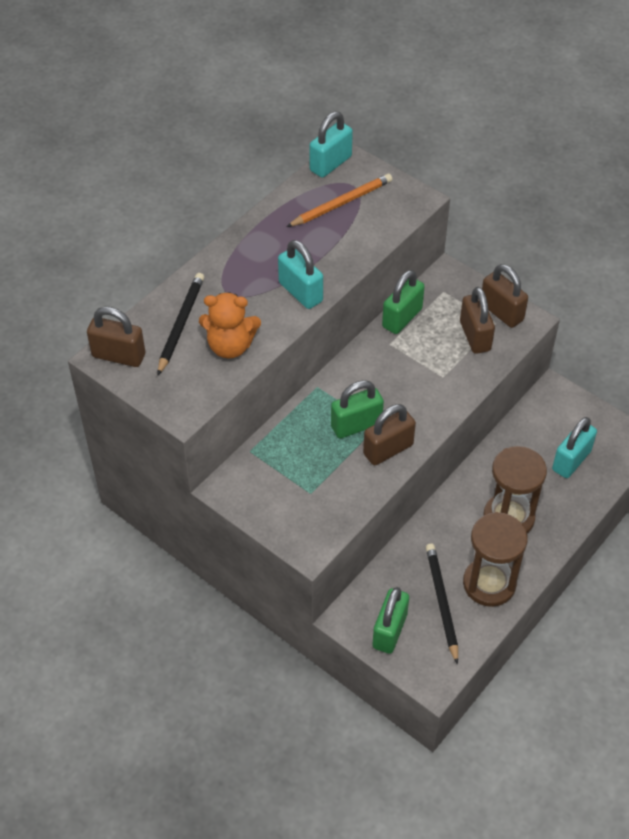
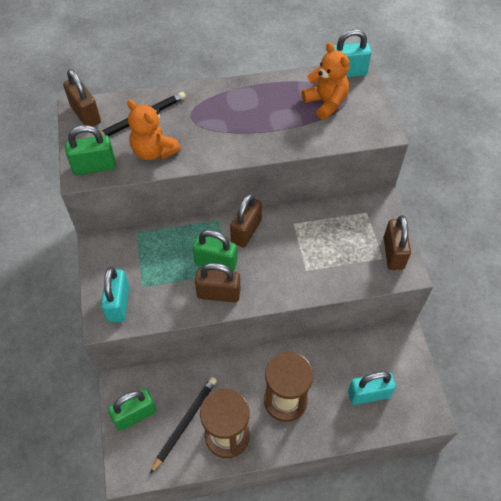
camera: 40 degrees right, 5 degrees up
(300, 292) = (235, 145): turquoise padlock -> turquoise padlock (118, 303)
(341, 203) = (326, 103): orange pencil -> orange teddy bear
(402, 318) = (319, 212): green padlock -> green padlock (94, 166)
(475, 336) = (357, 257): brown padlock -> brown padlock (246, 231)

